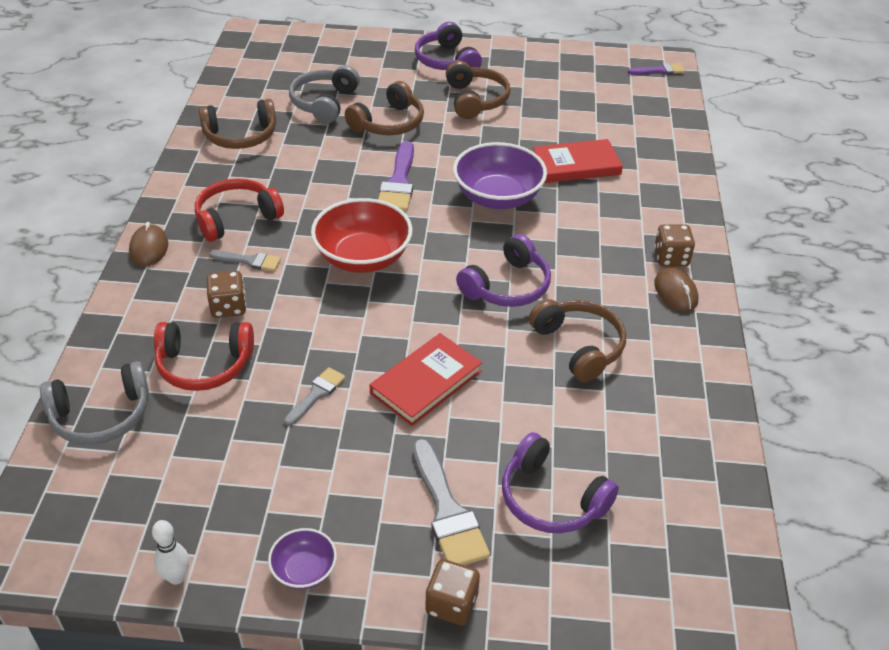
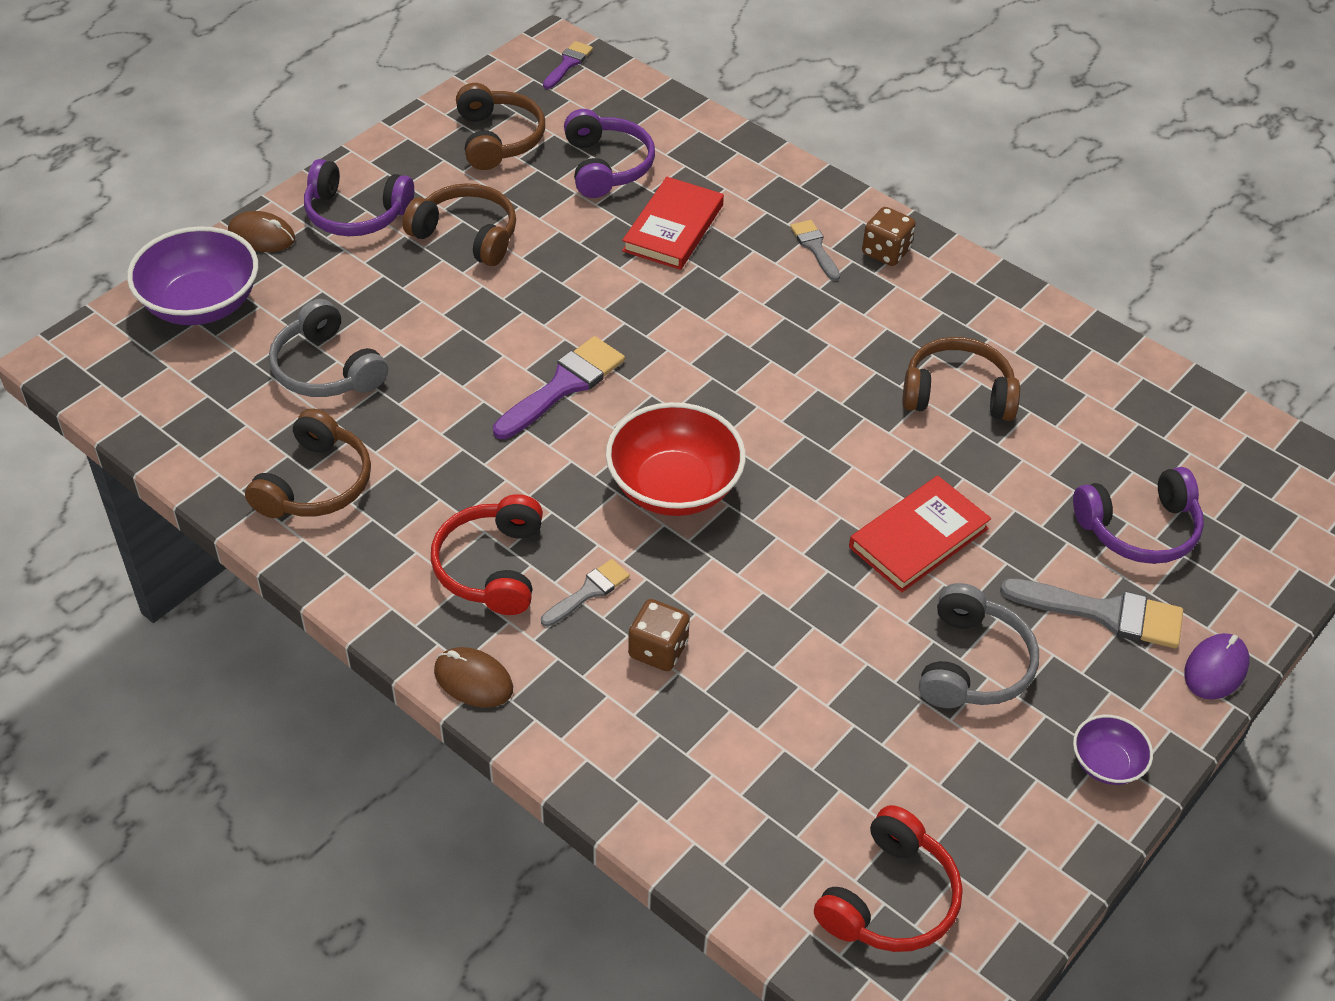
camera: 55 degrees left, 5 degrees up
(101, 415) = (753, 851): grey headphones -> grey headphones (972, 664)
(176, 577) = (1048, 876): white bowling pin -> none
(204, 365) = (742, 716): red headphones -> red headphones (889, 898)
(316, 394) = (868, 637): grey brush -> grey brush (815, 247)
(388, 123) = (434, 333): brown headphones -> brown headphones (498, 139)
(398, 182) = (563, 386): purple brush -> purple brush turned 90 degrees counterclockwise
(426, 382) = (918, 538): red book -> red book turned 60 degrees clockwise
(451, 604) = (1215, 669): brown dice -> purple mouse
(497, 197) = (670, 320): purple bowl -> purple bowl (201, 304)
(507, 286) = (824, 395): purple headphones -> purple headphones (606, 166)
(675, 292) = (937, 280): brown mouse -> brown mouse (262, 236)

